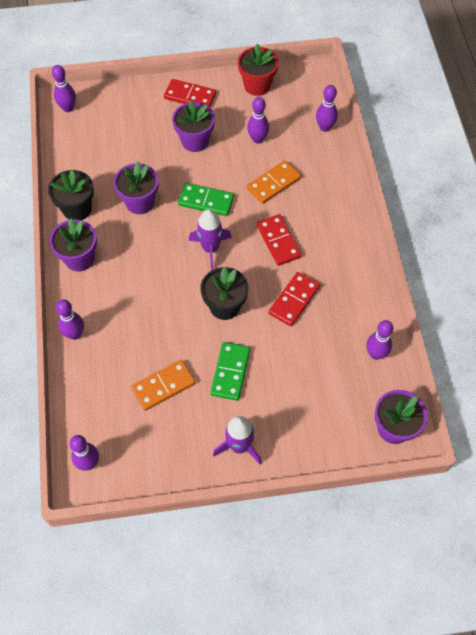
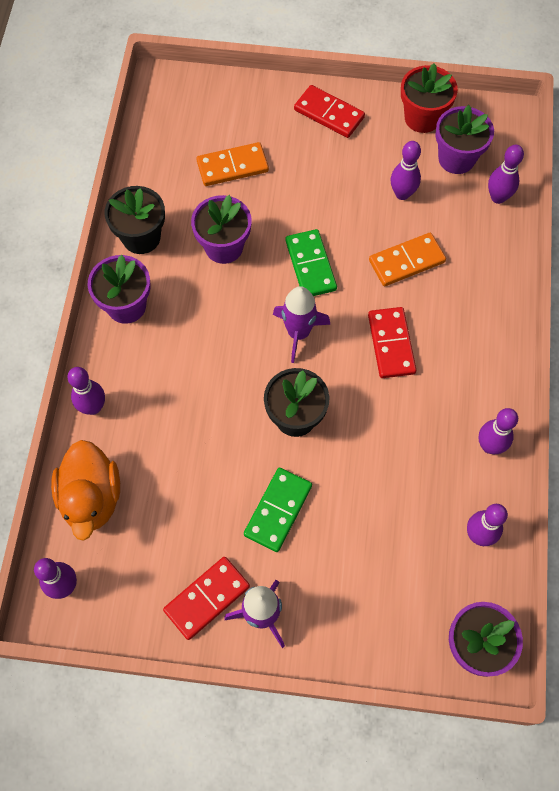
camera: 15 degrees right, 5 degrees up
(68, 108) = (166, 96): purple bowling pin -> purple bowling pin (489, 446)
(91, 397) = (91, 498): none -> orange duck
(163, 386) = (186, 507): orange domino -> orange domino (232, 166)
(195, 141) = (318, 178): purple flower pot -> purple flower pot (456, 158)
(206, 201) = (310, 265): green domino -> green domino turned 45 degrees clockwise
(294, 300) = (389, 431): red domino -> red domino (207, 598)

